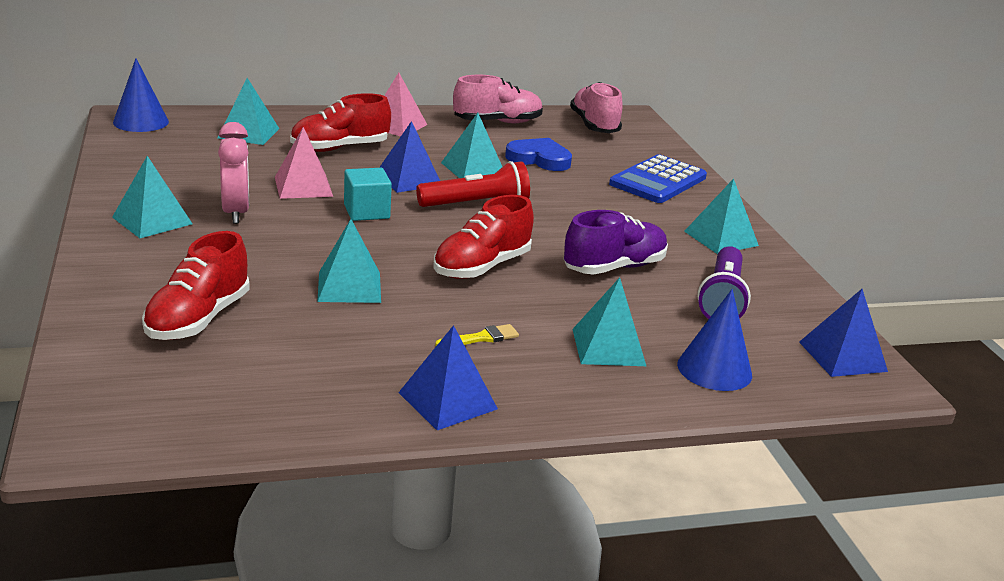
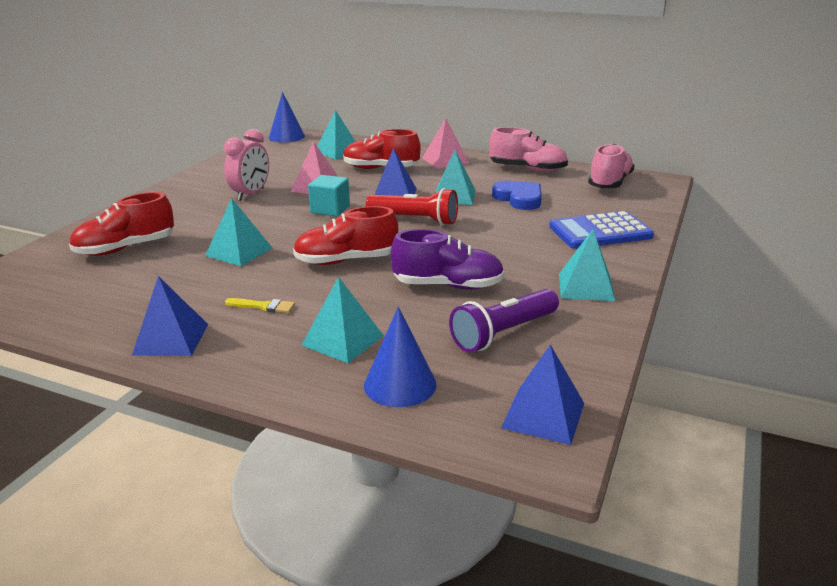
camera: 40 degrees right, 0 degrees up
(152, 220) = (198, 190): turquoise pyramid -> none

